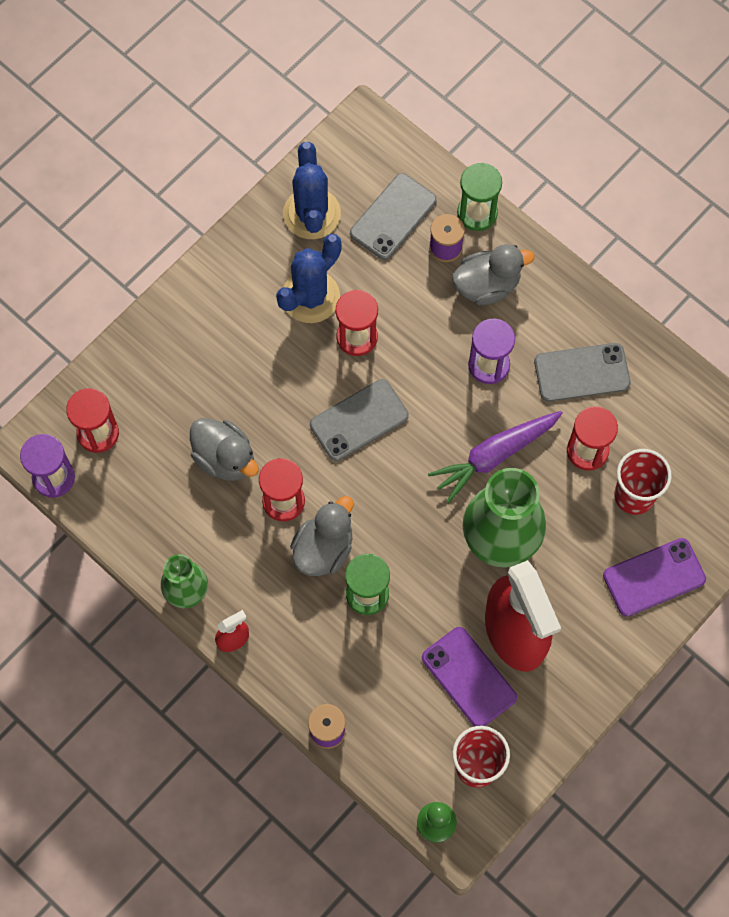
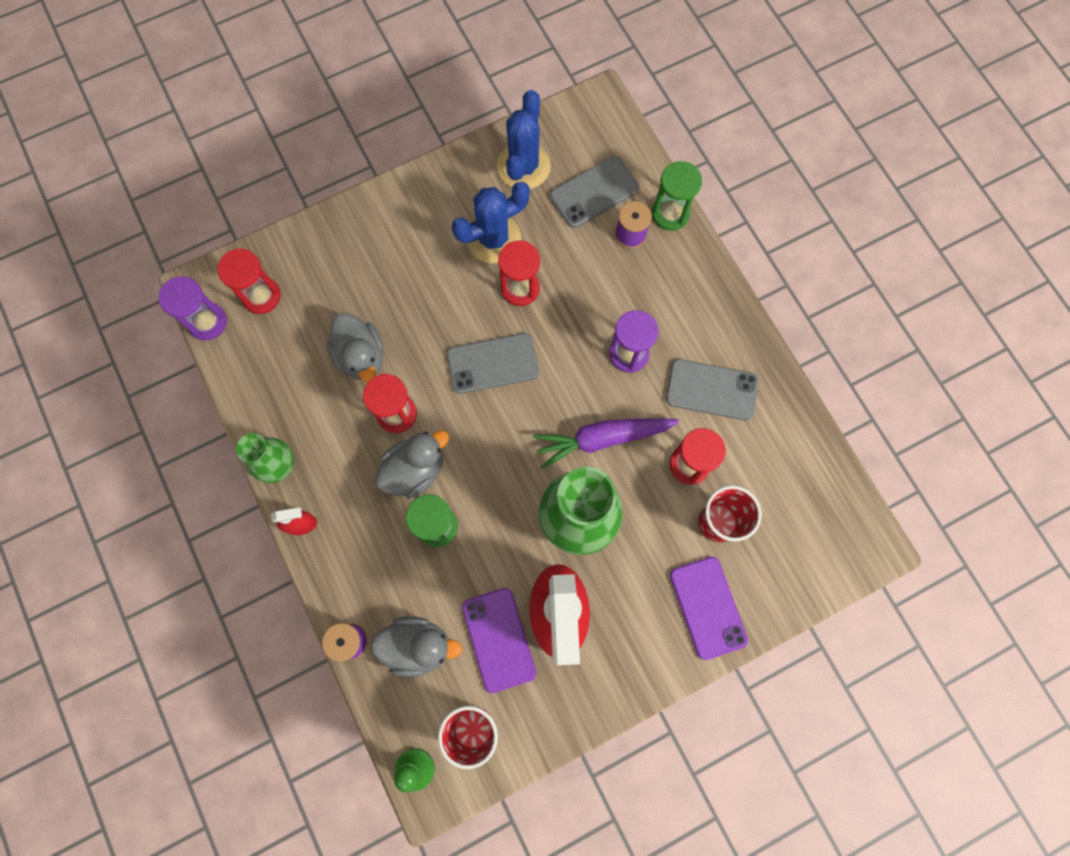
camera: 20 degrees right, 5 degrees up
(487, 285) = (654, 281): grey duck -> grey duck (417, 646)
(654, 577) = (708, 607): purple phone -> purple phone turned 75 degrees clockwise

